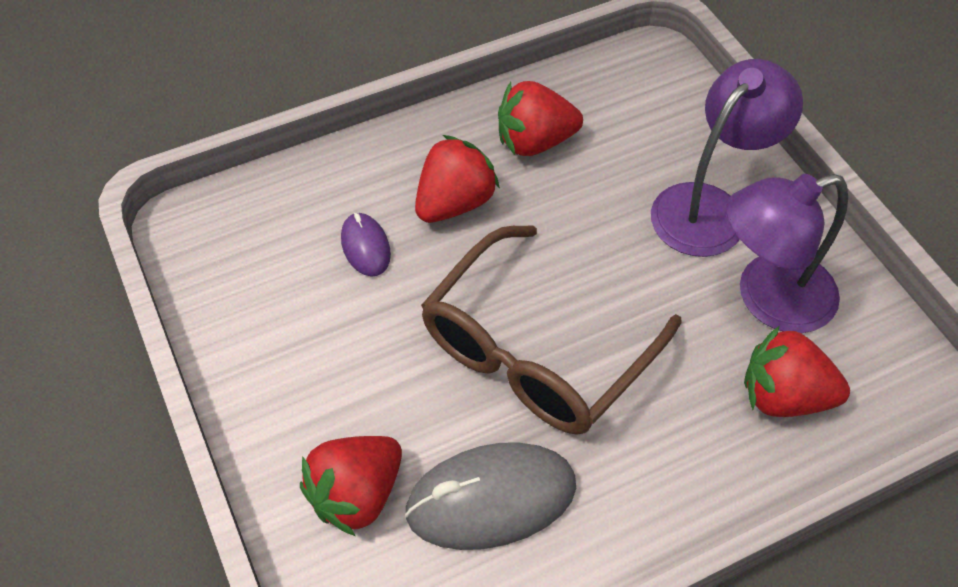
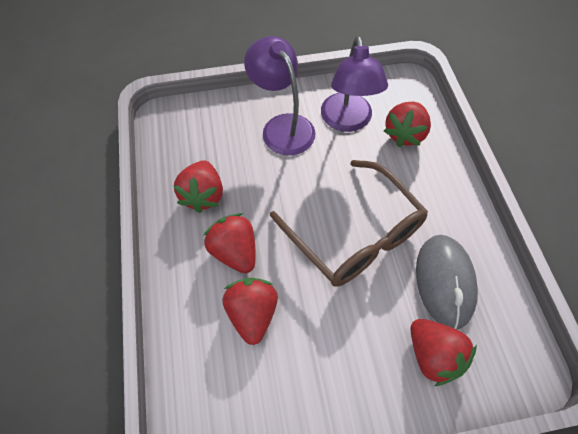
camera: 75 degrees left, 5 degrees up
(365, 247) = (252, 314): purple mouse -> red strawberry

